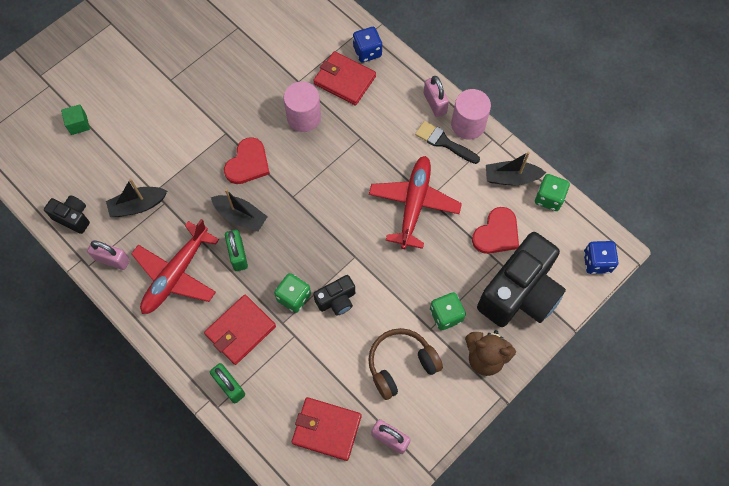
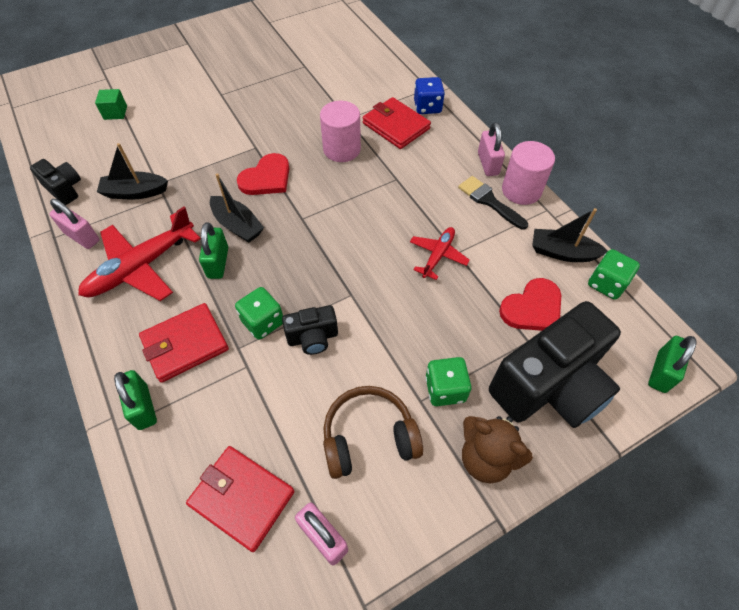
camera: 15 degrees right, 10 degrees down
(414, 205) = (438, 256): red plane -> red plane, size x0.56
(597, 262) = (661, 372): blue dice -> green padlock

